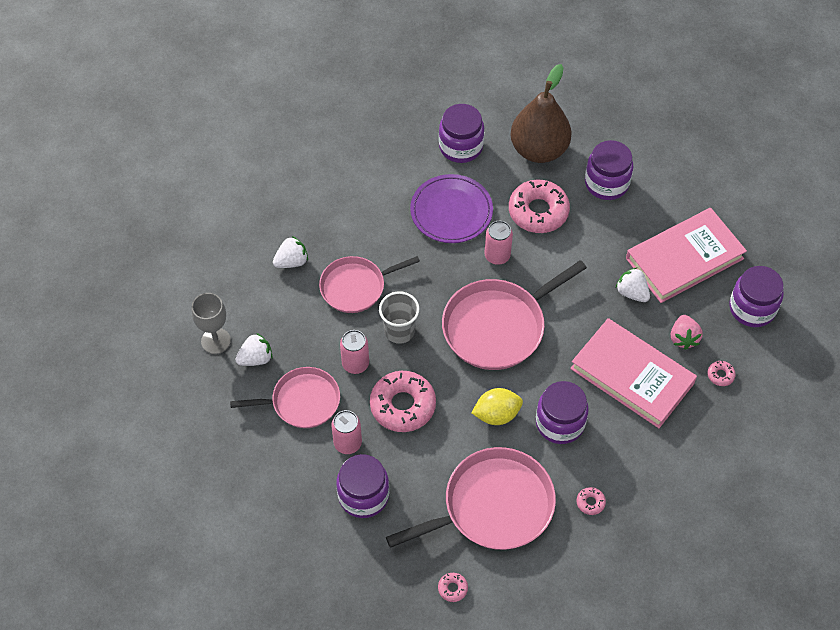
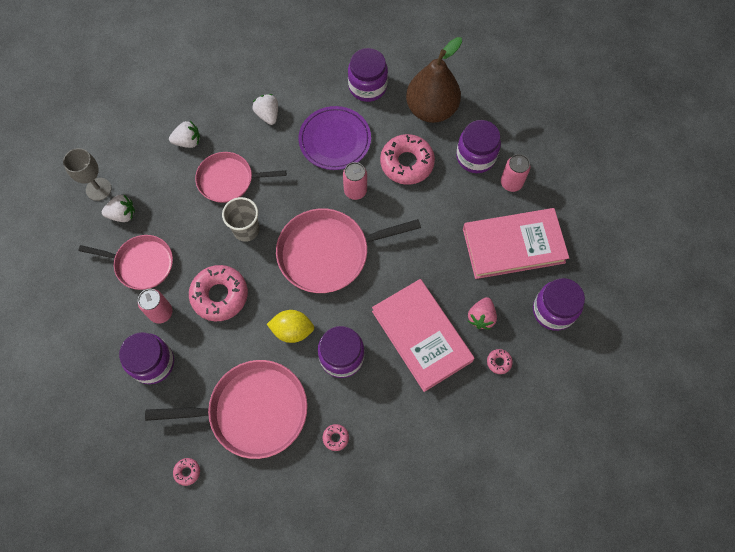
camera: 20 degrees right, 10 degrees up
(355, 364) = (198, 246): pink can -> pink can (511, 183)
(632, 292) = (454, 261): white strawberry -> white strawberry (268, 115)

